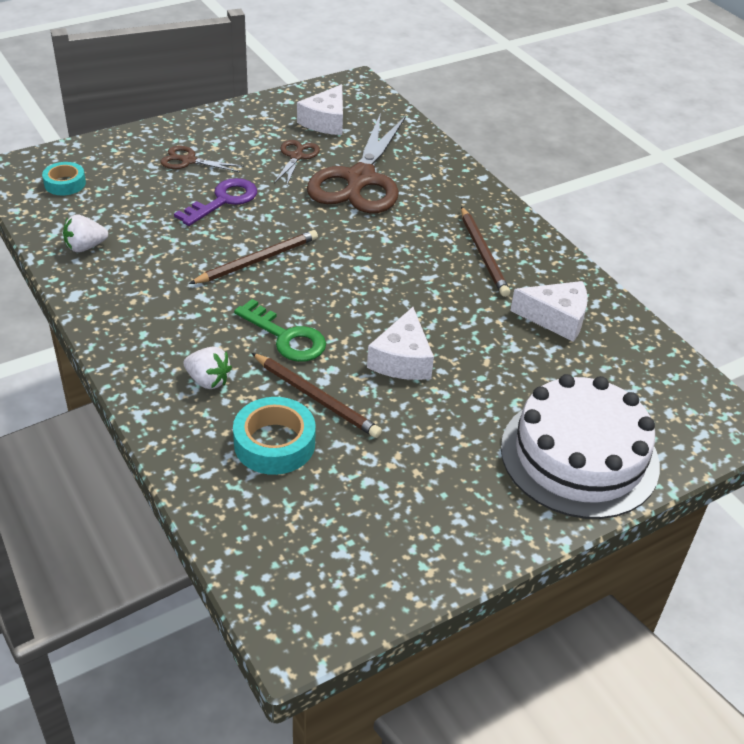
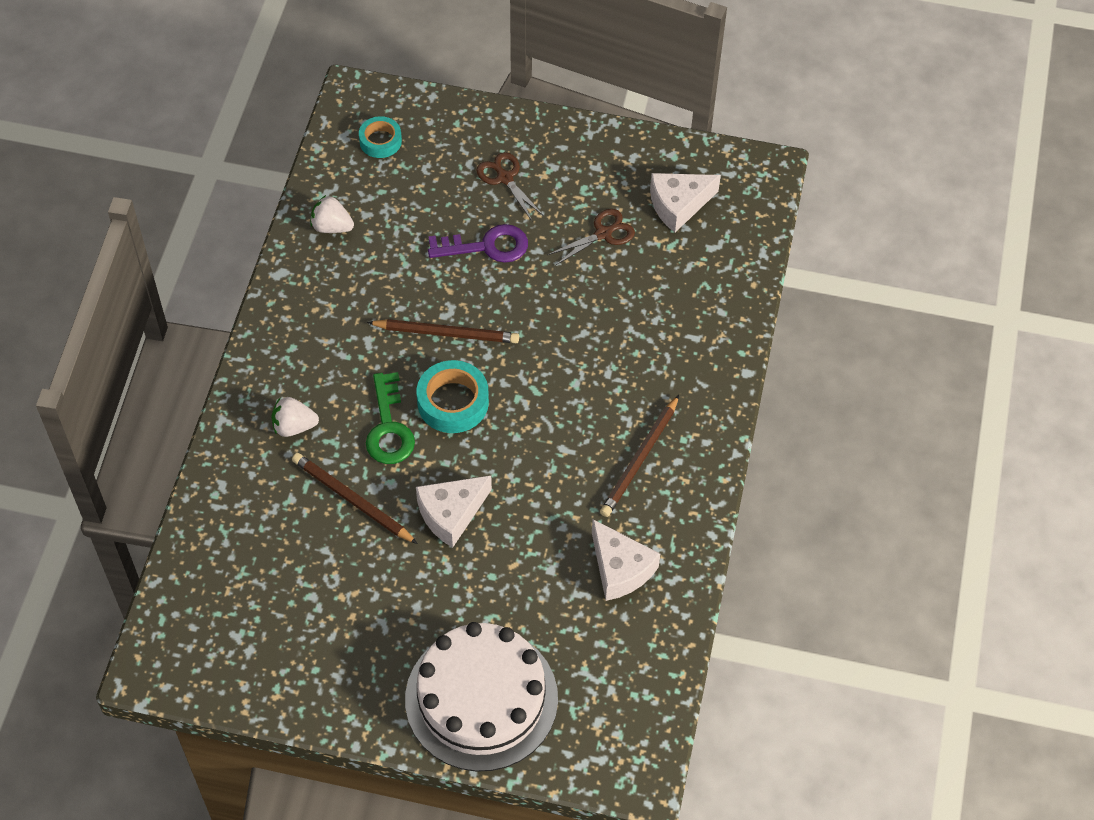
camera: 45 degrees right, 15 degrees up
(208, 380) = (294, 426): white strawberry -> white strawberry turned 105 degrees clockwise
(274, 443) = (283, 516): turquoise tape -> turquoise tape (453, 402)
(316, 398) = (352, 500): brown pencil -> brown pencil turned 135 degrees clockwise
(360, 179) = (630, 299): brown scissors -> none

